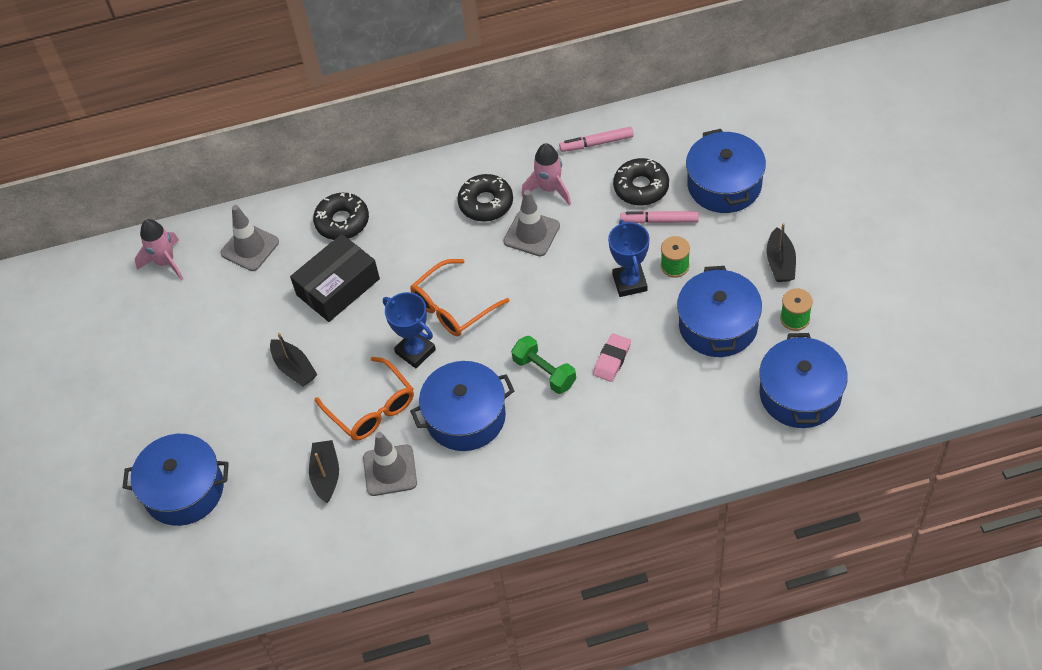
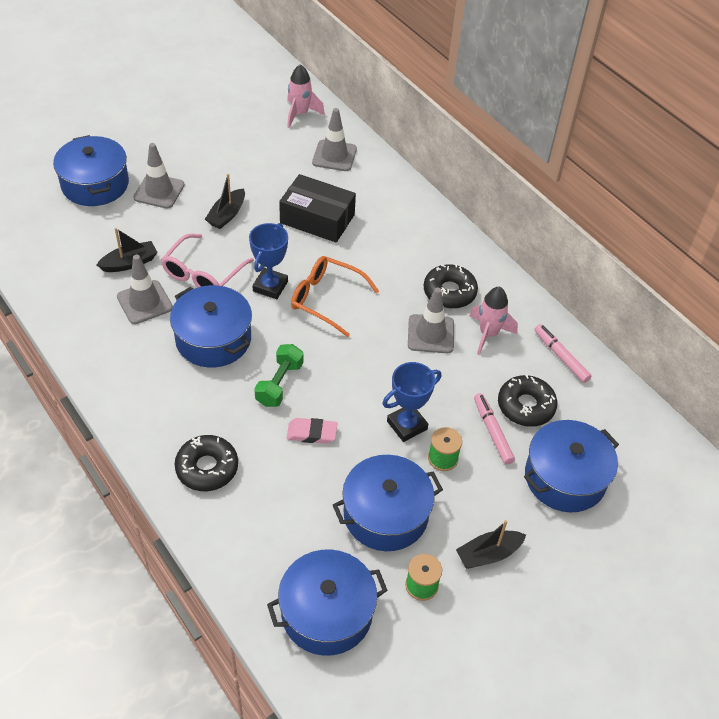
camera: 60 degrees right, 5 degrees down
(226, 427) = (159, 191): none -> grey traffic cone
(342, 221) = (385, 203): black donut -> black donut (207, 468)
(372, 408) = (203, 274): orange glasses -> pink glasses

